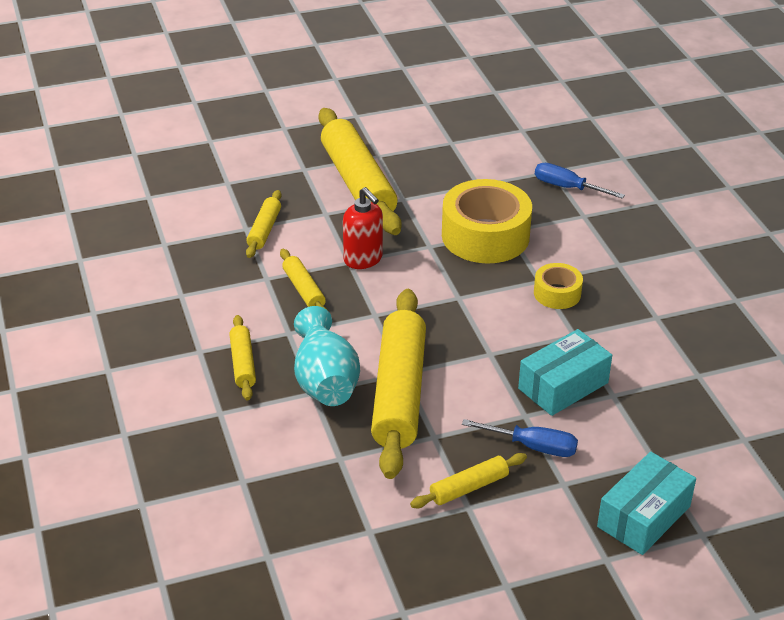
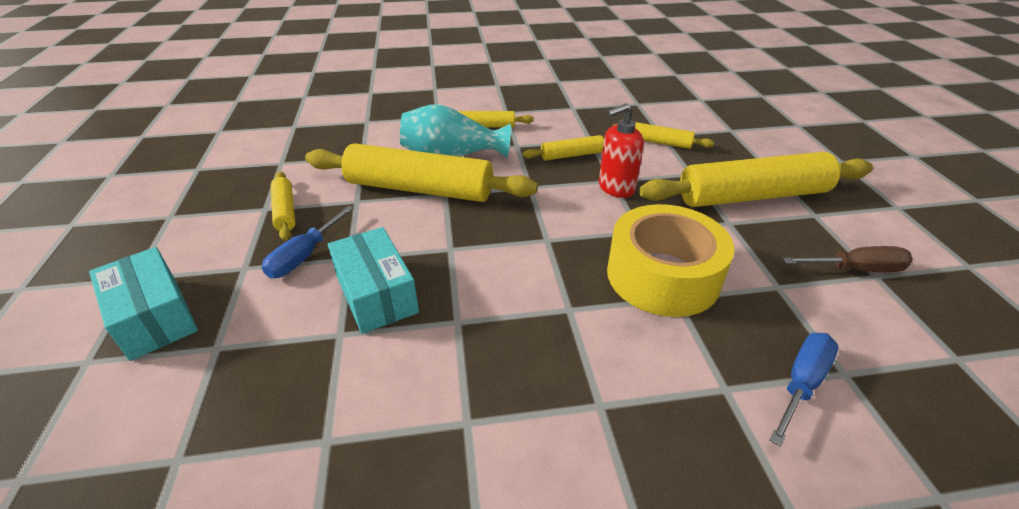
camera: 100 degrees right, 0 degrees up
(447, 149) = (855, 269): none -> brown screwdriver
(557, 293) = (540, 320): yellow tape -> none

